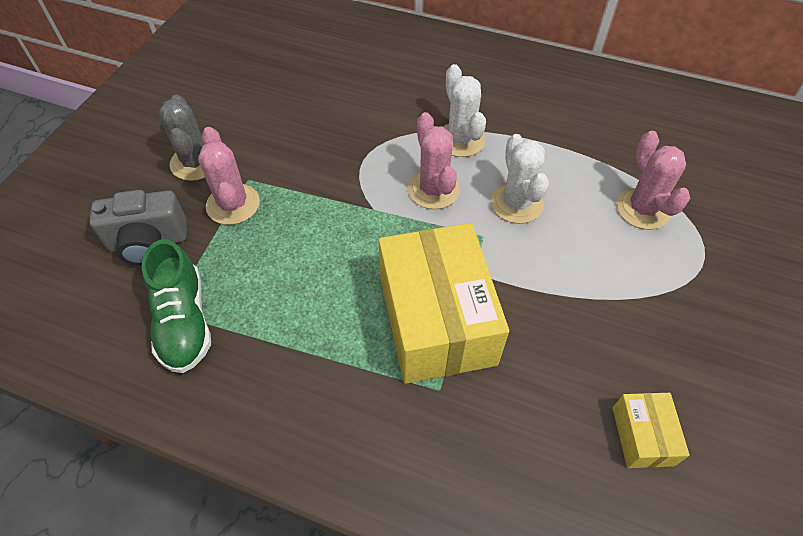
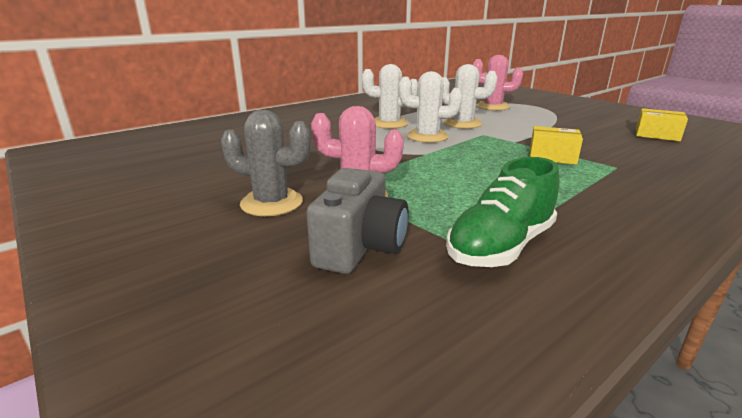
camera: 60 degrees left, 30 degrees down
(184, 321) = (501, 246): green shoe -> green shoe turned 120 degrees clockwise
(433, 189) = (427, 137): pink cactus -> white cactus
(436, 320) = (552, 157): yellow box -> yellow box, size x0.45

